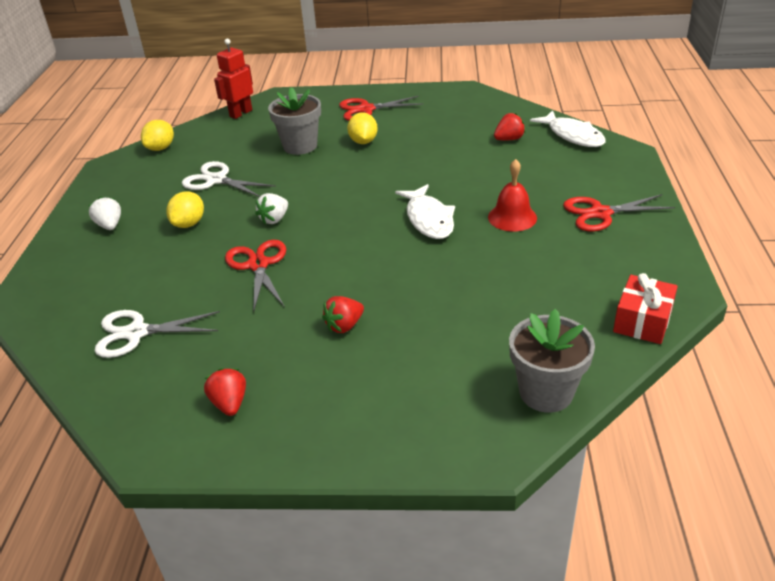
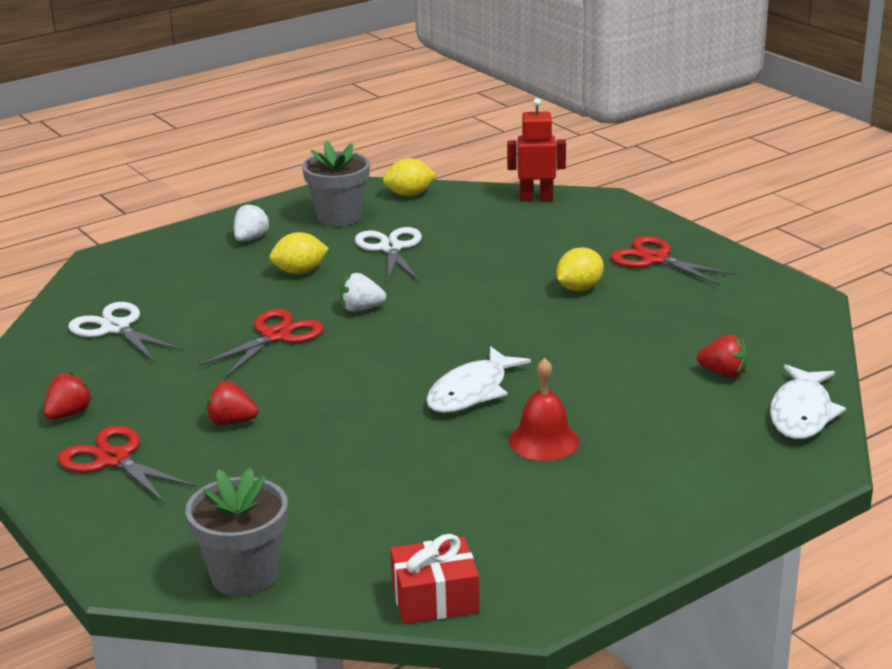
camera: 50 degrees right, 10 degrees down
(300, 146) = (517, 259): grey flower pot -> grey flower pot (339, 217)
(600, 213) = (632, 497): red scissors -> red scissors (113, 459)

